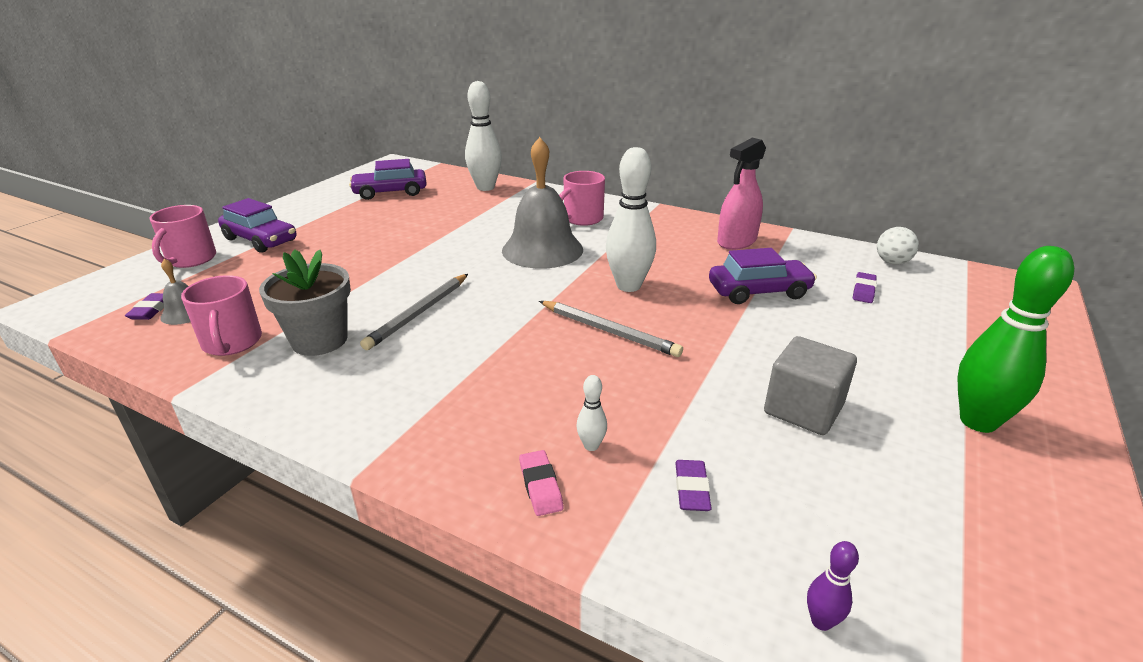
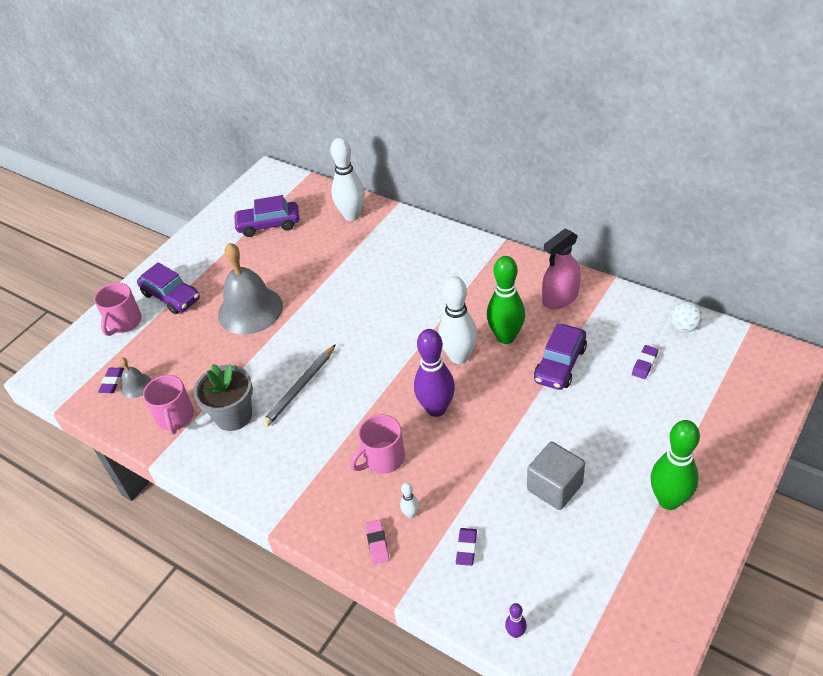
camera: 10 degrees right, 15 degrees up
(542, 250) = (396, 309): grey bell -> grey bell (250, 310)
(582, 219) = (433, 265): pink mug -> pink mug (382, 458)
(608, 331) = (436, 409): grey pencil -> purple bowling pin
(683, 270) = (506, 337): none -> green bowling pin
(758, 291) = (560, 364): purple car -> purple car turned 120 degrees clockwise

